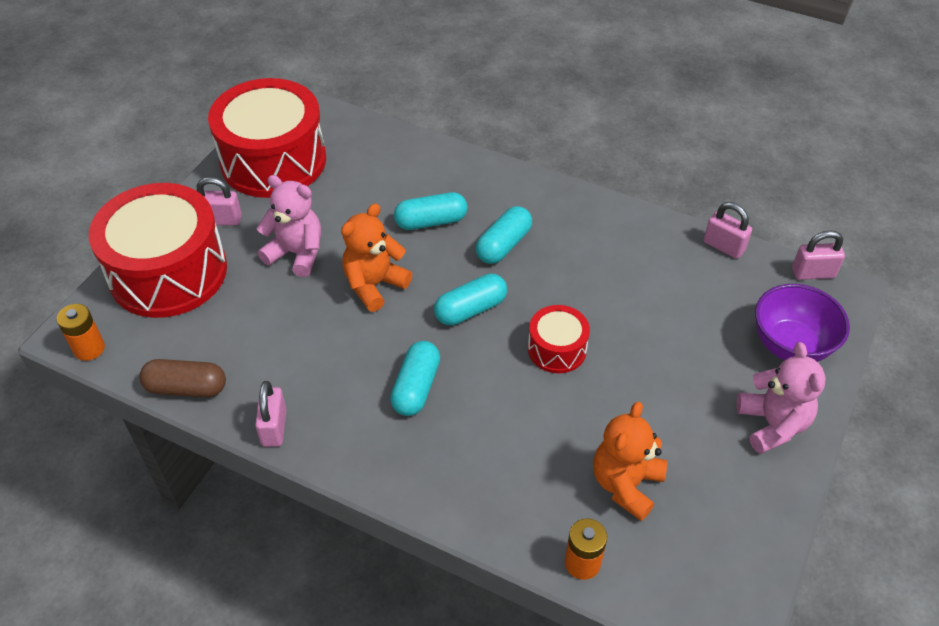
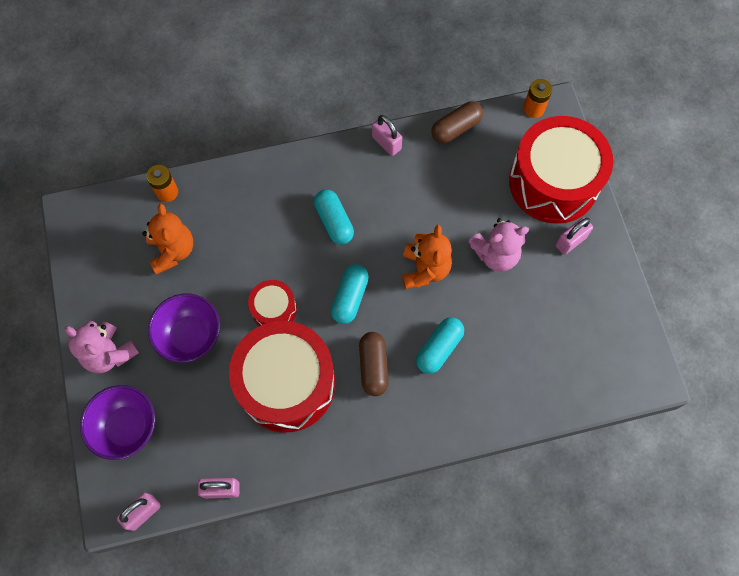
camera: 140 degrees right, 20 degrees up
(273, 161) = (598, 315): red drum -> red drum (286, 383)
(503, 245) = (373, 366): turquoise capsule -> brown capsule
(667, 382) = (191, 336): none -> purple bowl

